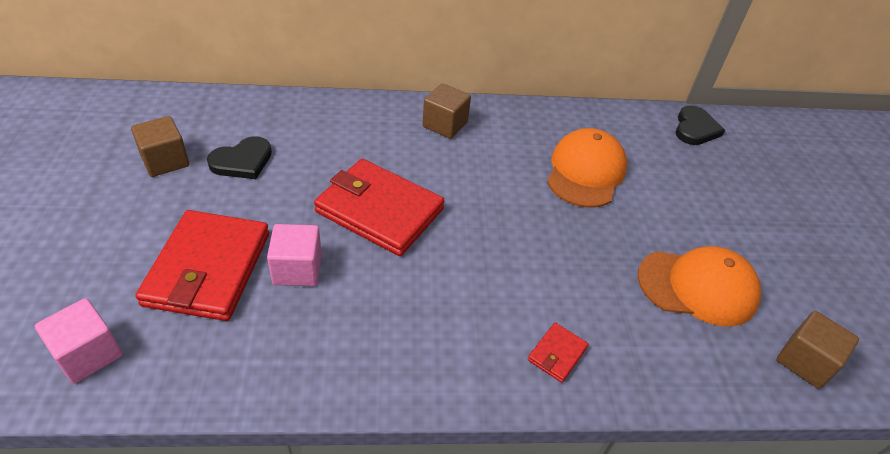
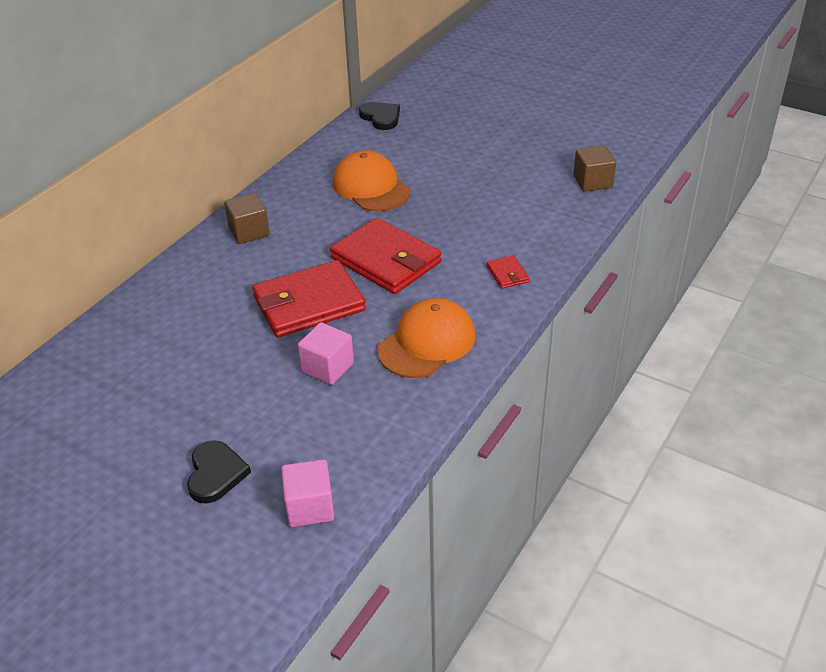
camera: 50 degrees left, 5 degrees down
(165, 161) = (121, 409): brown cube -> none
(208, 269) = (281, 417): red wallet -> red wallet (386, 260)
(242, 161) = (172, 361): black heart -> black heart (216, 474)
(697, 287) = (510, 192): orange cap -> orange cap (427, 343)

